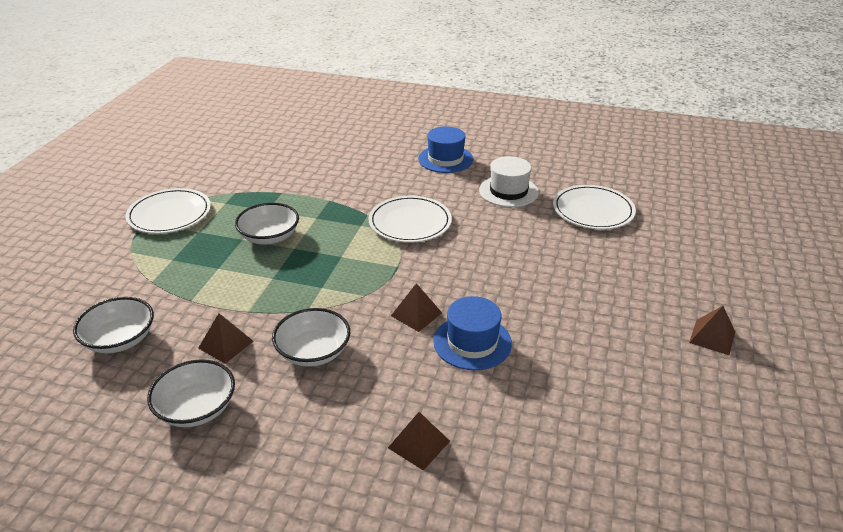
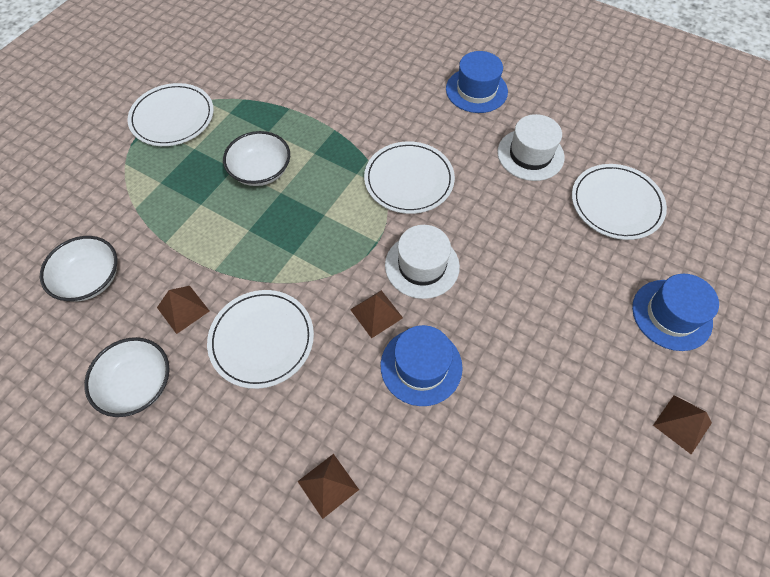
camera: 15 degrees right, 25 degrees up
(313, 352) = (262, 339): white bowl -> white plate
(445, 275) = (422, 265): none -> white hat
(670, 270) = (671, 314): none -> blue hat

